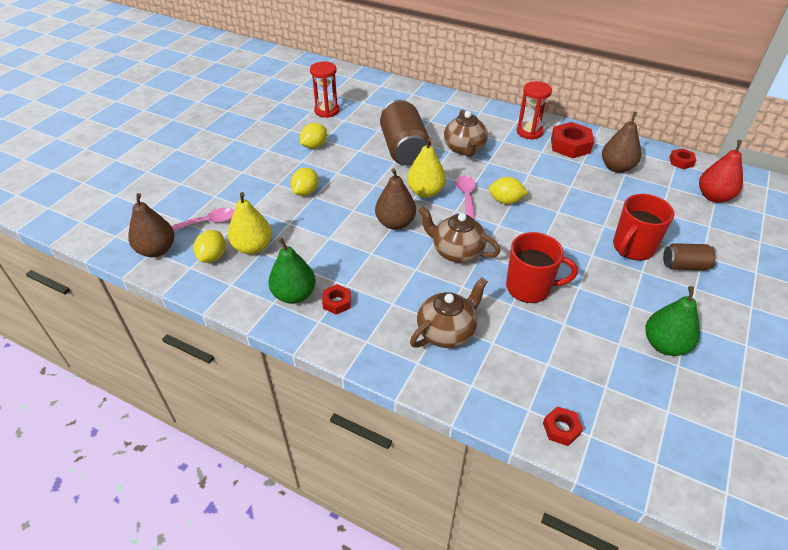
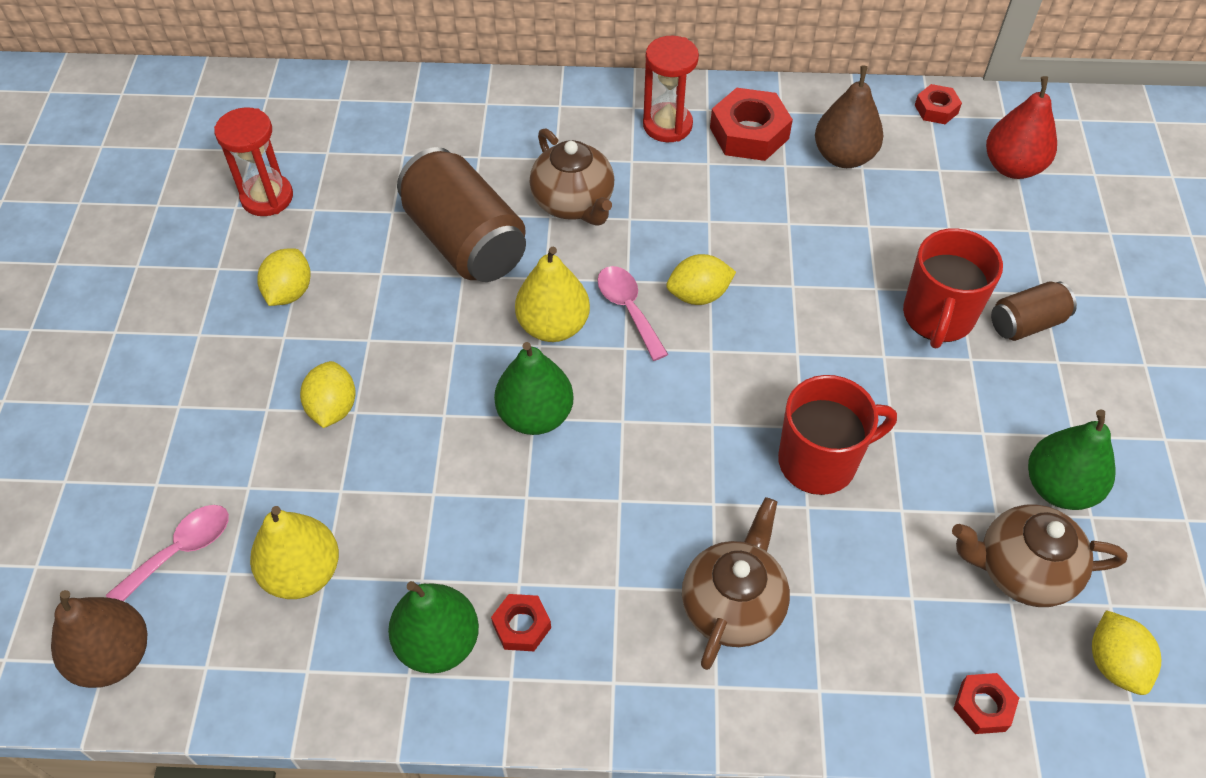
camera: 25 degrees left, 10 degrees up
(213, 256) = (236, 625): yellow lemon -> yellow lemon (1114, 663)
(395, 223) = (535, 415): brown pear -> green pear
(456, 251) = (669, 435): brown teapot -> brown teapot (1022, 570)

